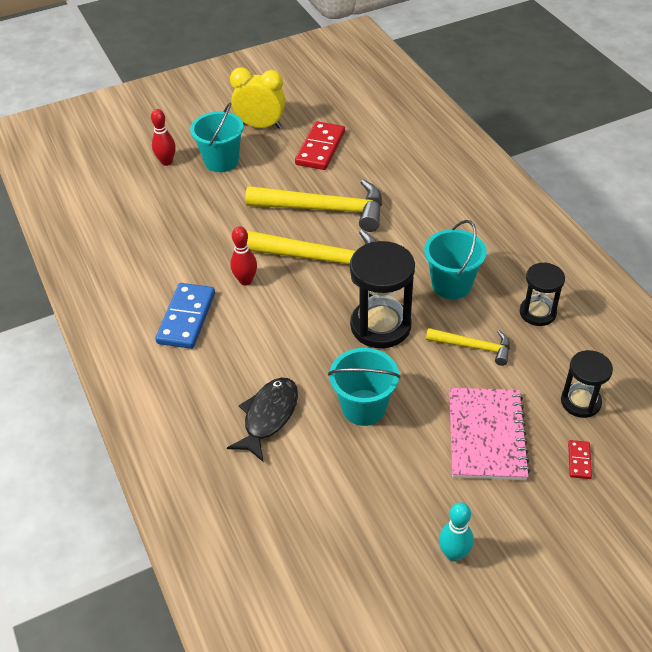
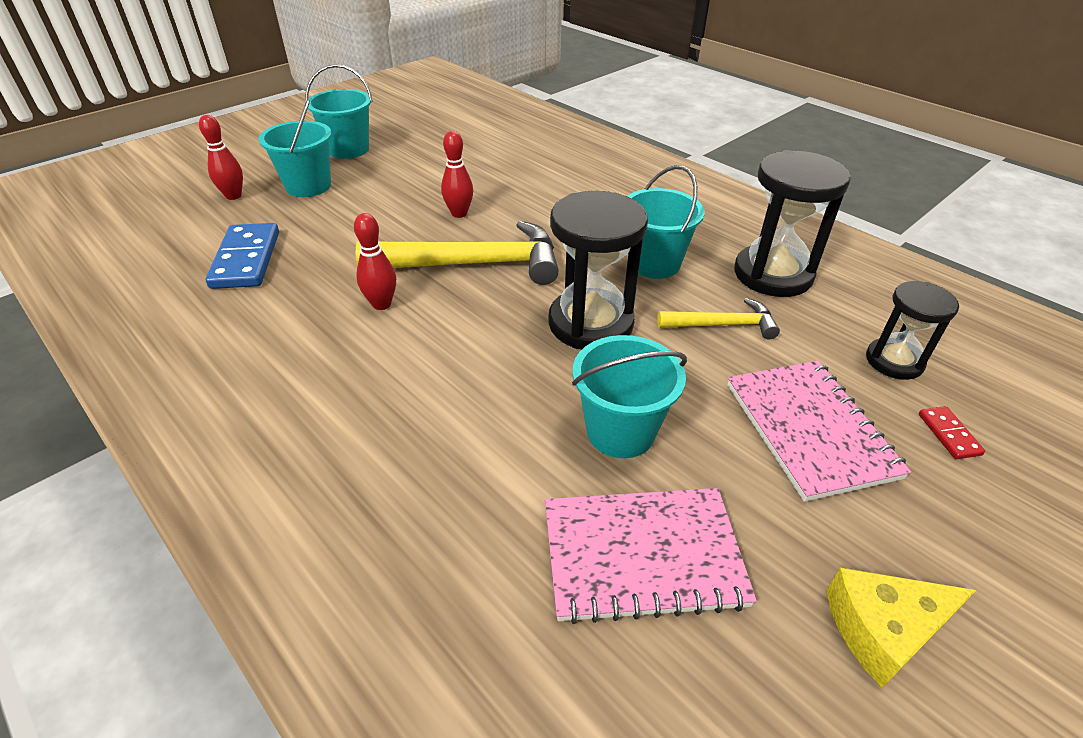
camera: 20 degrees left, 5 degrees down
(186, 318) = (305, 366): blue domino -> blue domino (246, 259)
(260, 126) = (348, 149): yellow clock -> turquoise bucket
(268, 416) = (481, 478): black fish -> none
(320, 148) = (429, 160): red domino -> none
(324, 209) = (459, 213): yellow hammer -> red bowling pin
(341, 482) = (642, 556): none -> pink notebook
(453, 554) = (883, 629): turquoise bowling pin -> yellow cheese
(537, 313) = (773, 274): black hourglass -> black hourglass, size x1.65

